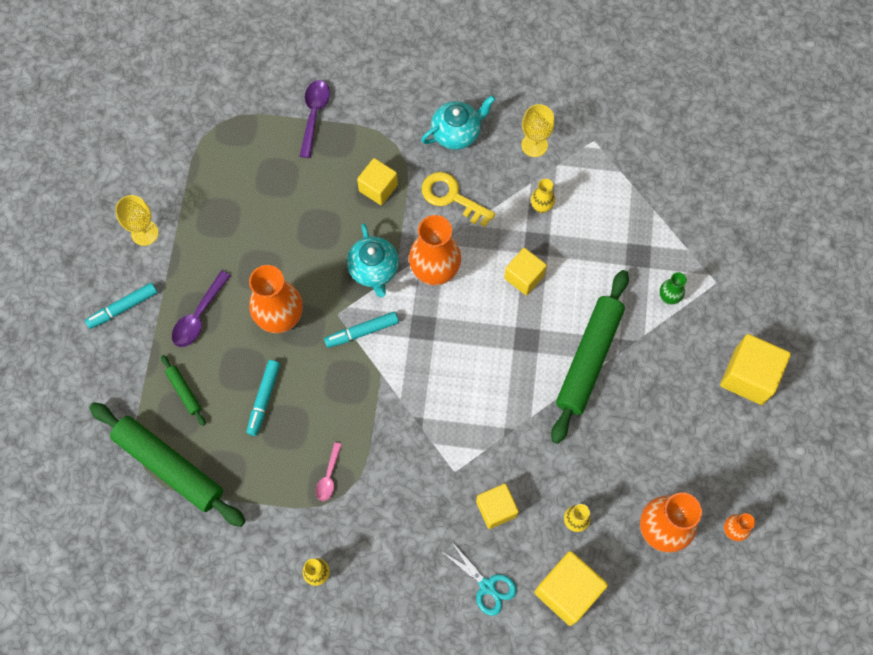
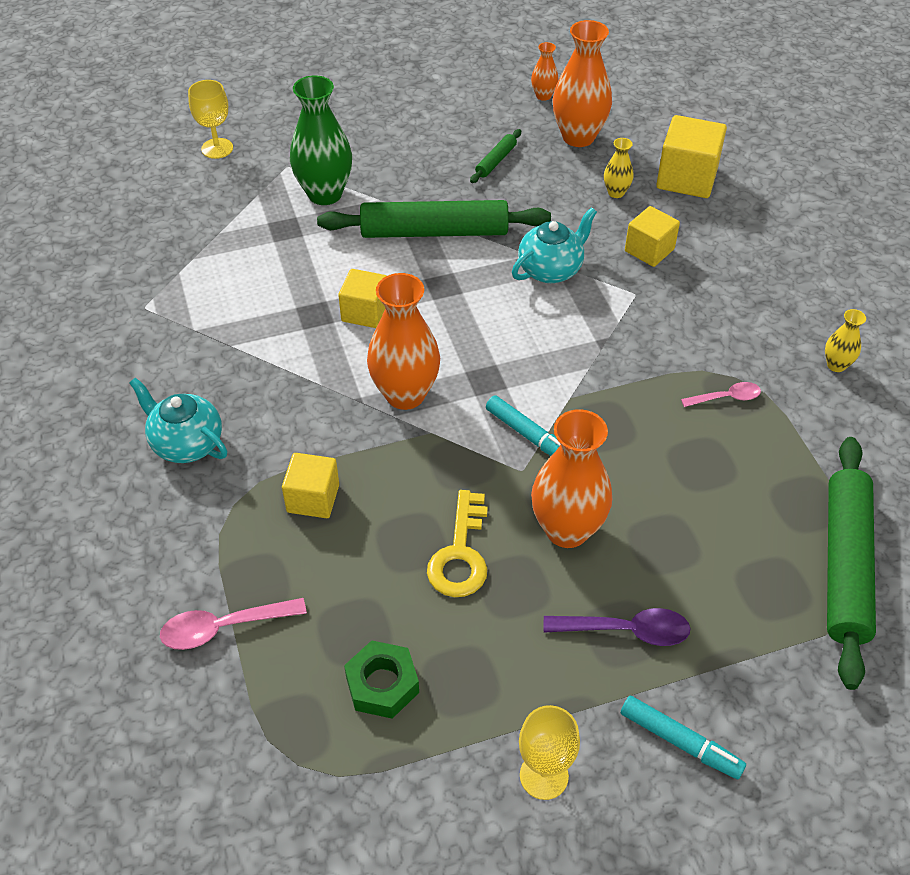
camera: 115 degrees left, 20 degrees down
(184, 391) = (740, 596): green rolling pin -> green rolling pin (496, 161)
(237, 178) = (382, 684): none -> green nut
(264, 399) = (684, 501): turquoise marker -> none
(314, 115) = (223, 627): purple spoon -> pink spoon
(374, 270) = (437, 456): turquoise teapot -> turquoise teapot (551, 270)
(452, 197) = (289, 414): yellow key -> yellow key (460, 554)
(487, 586) = (730, 232): turquoise scissors -> none
(534, 145) = (173, 359): yellow goblet -> yellow goblet (217, 148)
(541, 207) = (261, 326): yellow vase -> none
(668, 297) = (325, 194): green vase -> green vase, size x2.07
(749, 376) = (381, 121): yellow cube -> none

